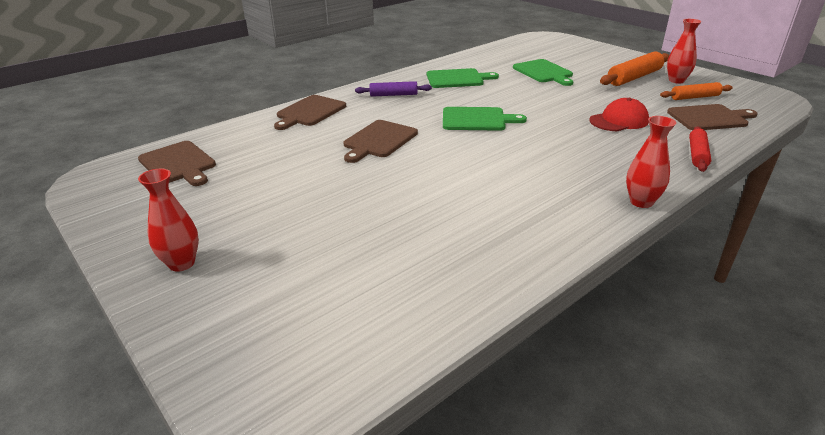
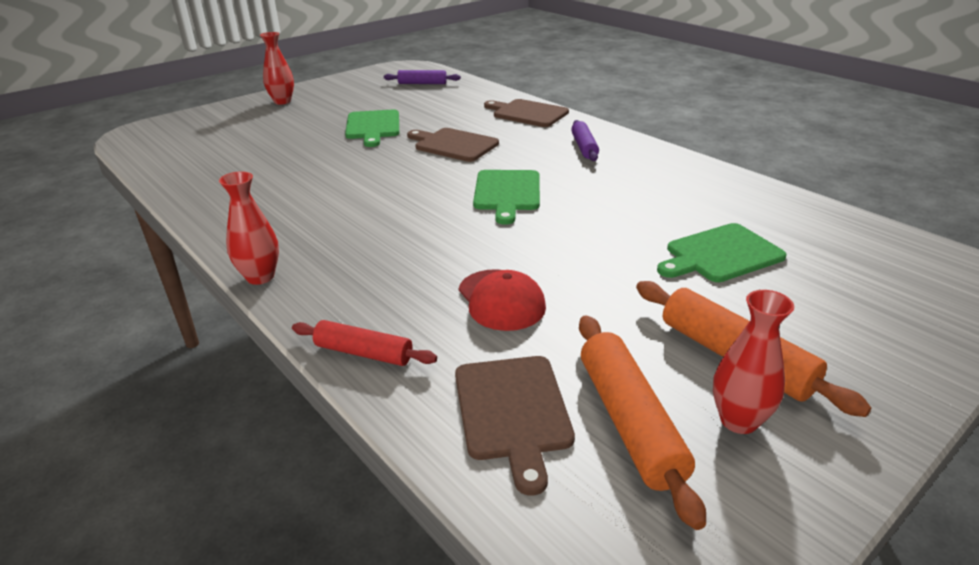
camera: 90 degrees right, 0 degrees up
(178, 164) = (422, 83): brown cutting board -> purple rolling pin
(457, 79) = (657, 183): green cutting board -> green cutting board (373, 126)
(694, 97) = (630, 422): orange rolling pin -> orange rolling pin, size x1.57

